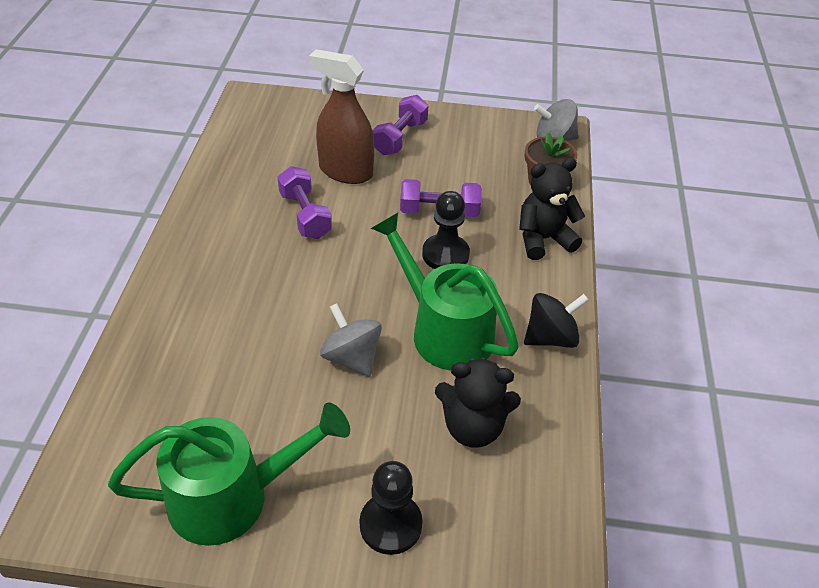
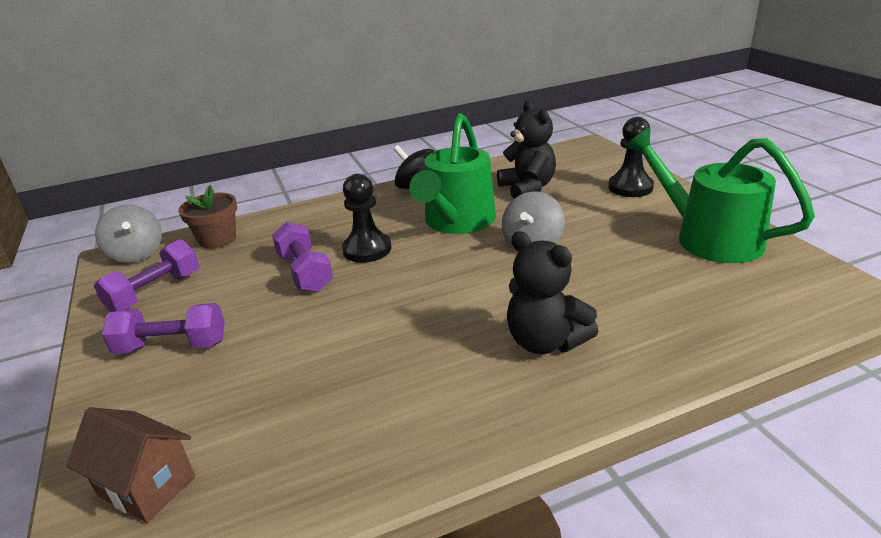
camera: 115 degrees left, 15 degrees down
(286, 115) = (147, 486): none -> brown house
(305, 215) = (380, 348): purple dumbbell -> purple dumbbell (155, 292)
(345, 171) = (272, 357): brown spray bottle -> none
(543, 239) = (307, 218): black teddy bear -> black teddy bear (545, 342)

